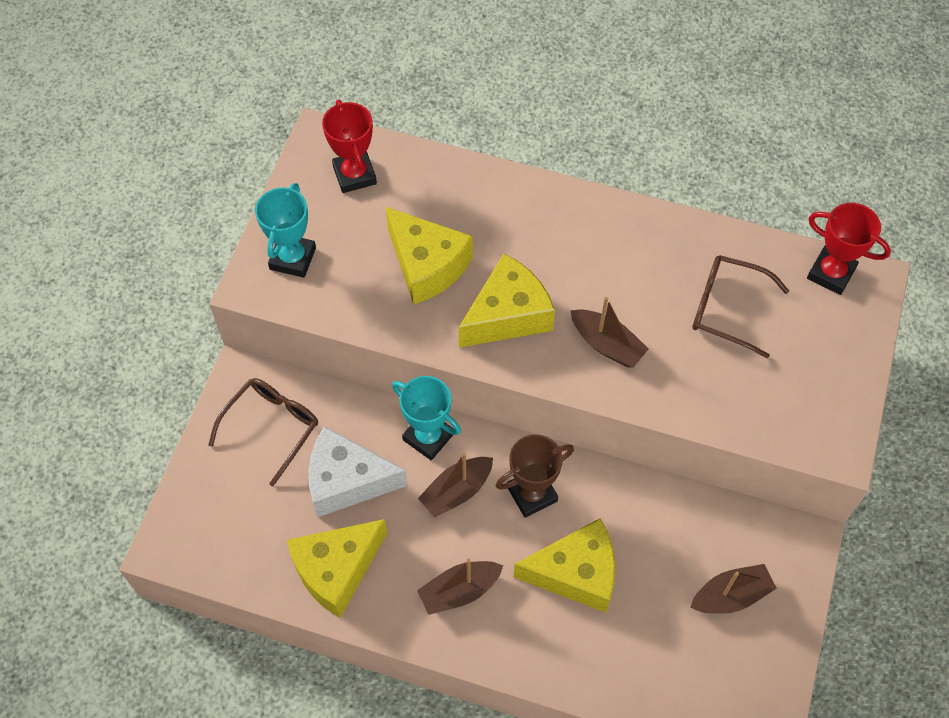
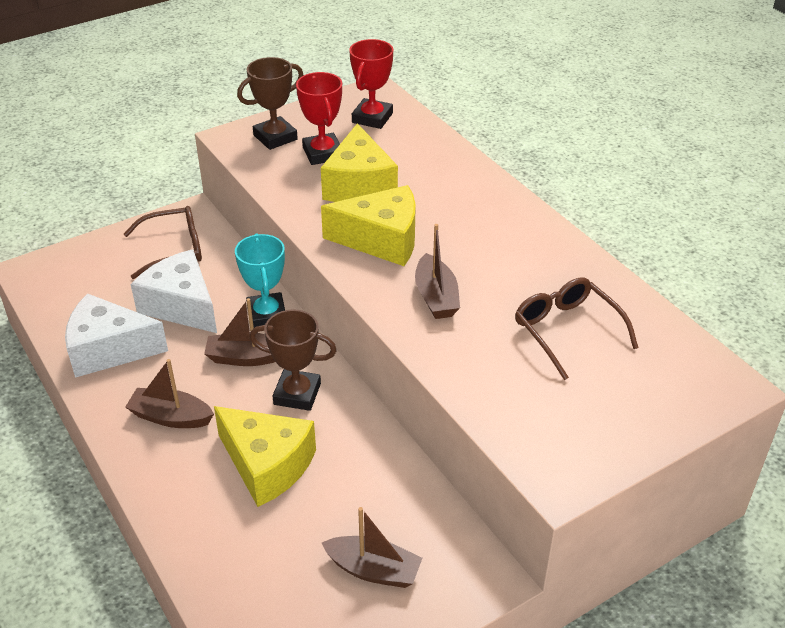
camera: 40 degrees right, 20 degrees down
(293, 258) = (275, 137): turquoise trophy -> brown trophy
(336, 570) = (109, 349): yellow cheese -> white cheese
(831, 273) = (695, 360): red trophy -> red trophy (323, 153)

